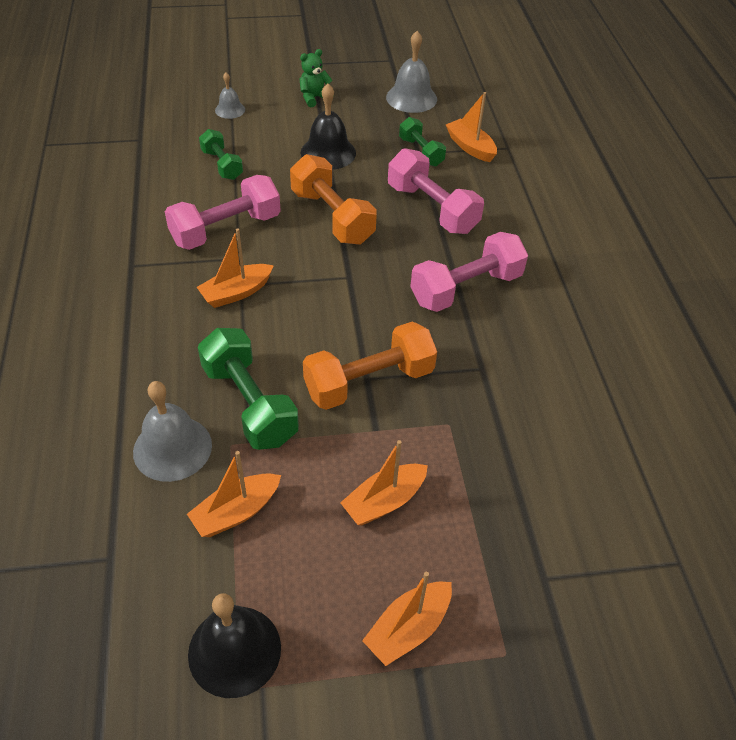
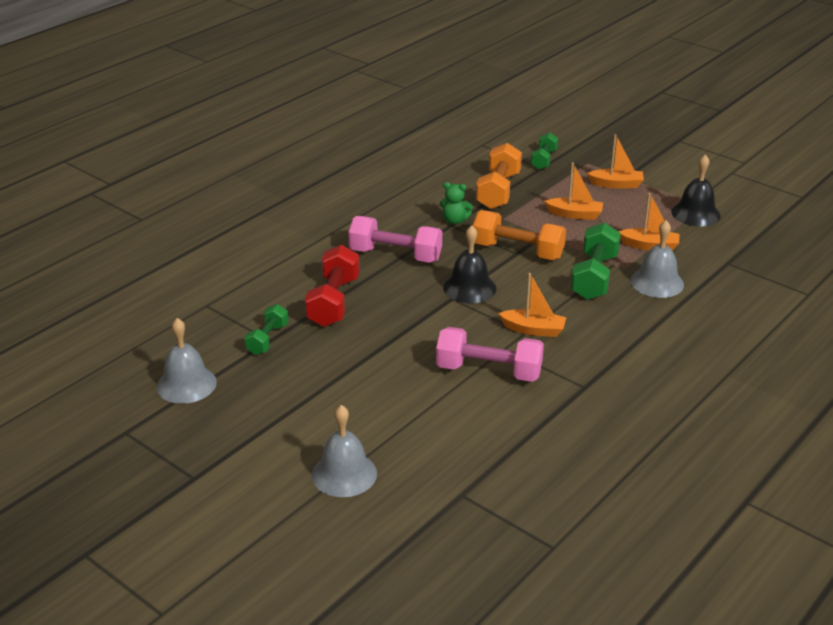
camera: 130 degrees left, 15 degrees down
(222, 165) = (425, 423): green dumbbell -> green dumbbell (544, 160)
(230, 110) = (344, 474): grey bell -> grey bell, size x1.76
(314, 98) = (257, 437): green teddy bear -> green teddy bear (454, 220)
(328, 152) = (331, 381): black bell -> black bell (469, 288)
(332, 217) = (405, 336): orange dumbbell -> orange dumbbell (498, 191)
(432, 209) = (333, 302): pink dumbbell -> red dumbbell
(470, 147) = (229, 321): orange boat -> none

